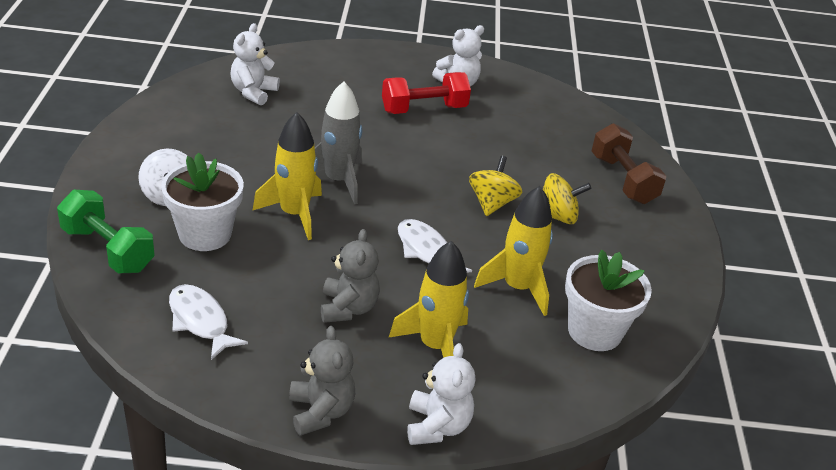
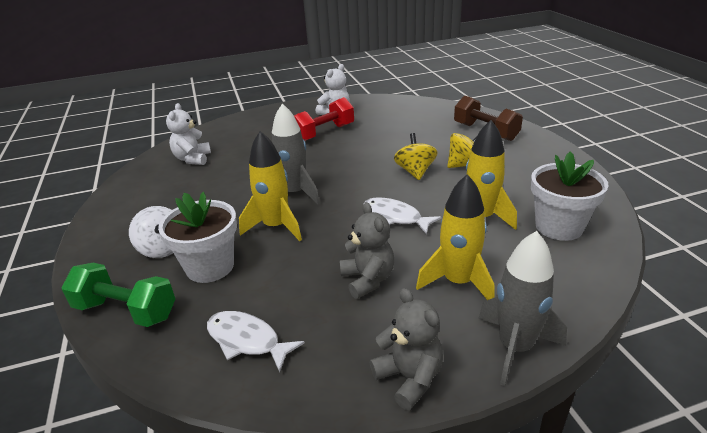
camera: 15 degrees left, 5 degrees down
(437, 426) = (515, 347): white teddy bear -> grey rocket

